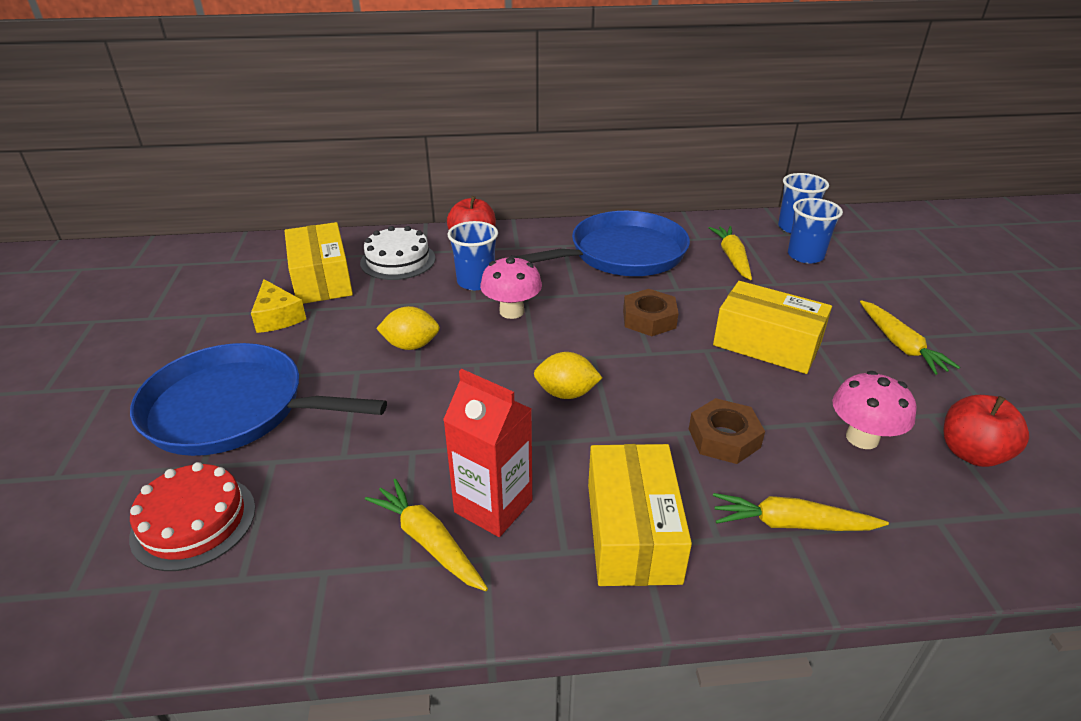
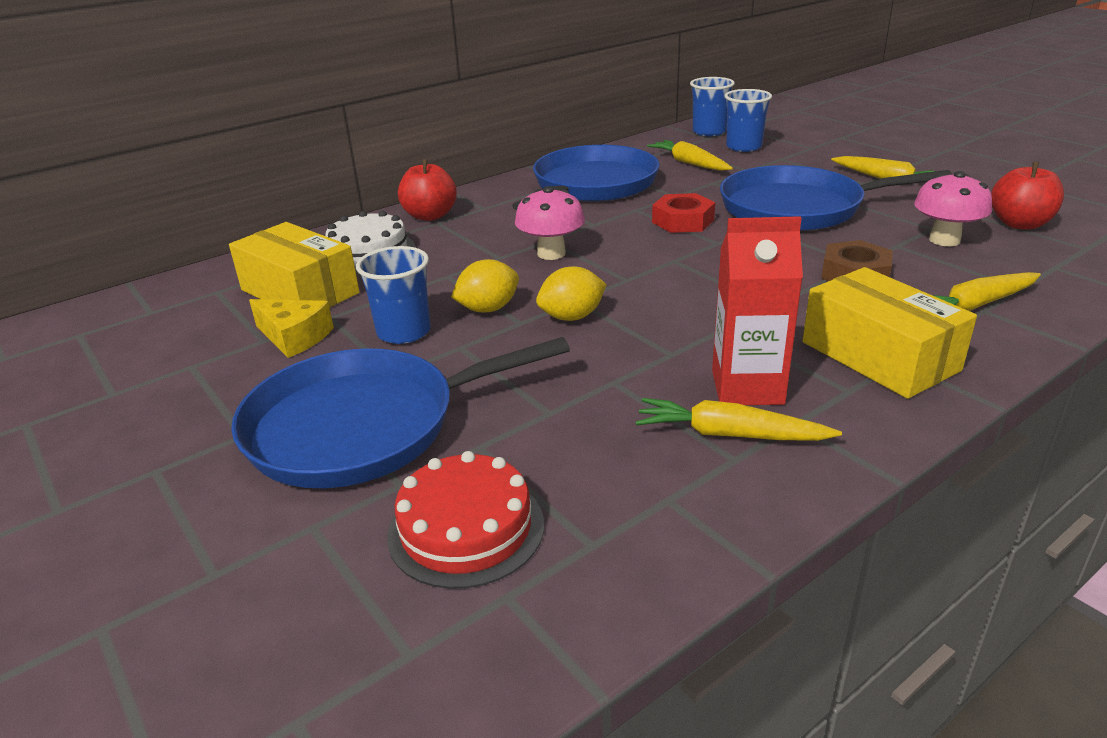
camera: 30 degrees left, 5 degrees down
(476, 282) = (481, 243): blue cup -> blue cup (404, 332)
(566, 393) = (690, 291): yellow lemon -> yellow lemon (572, 317)
(649, 319) = (683, 221): brown nut -> red nut
(767, 344) = (798, 208): yellow box -> blue pan

